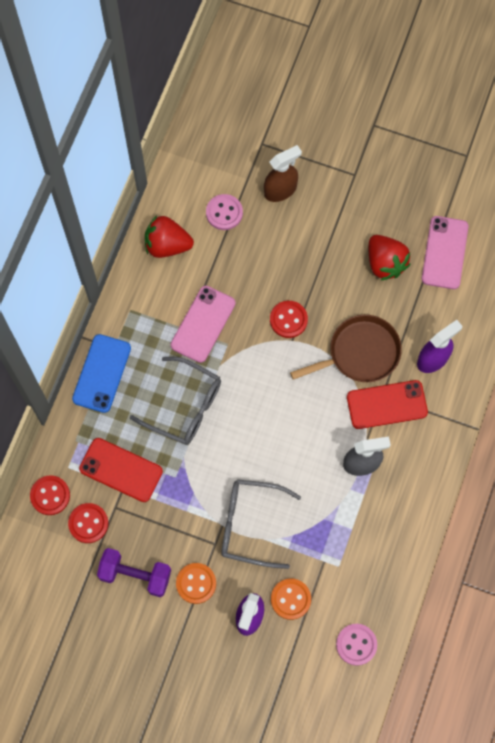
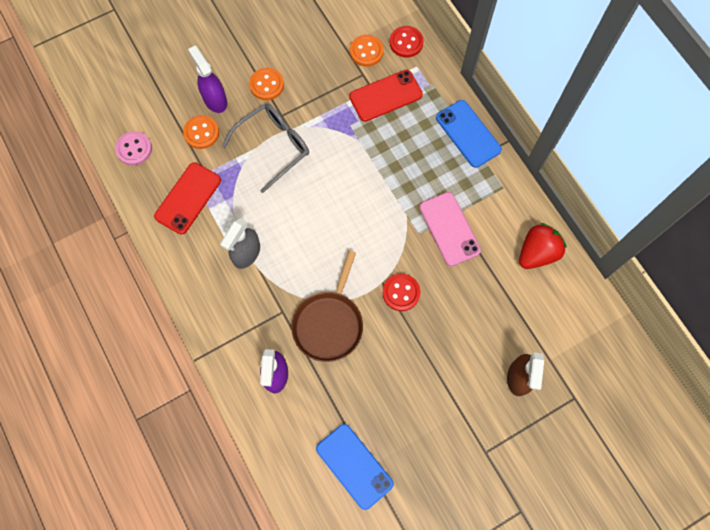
camera: 130 degrees right, 0 degrees up
(88, 523) = (366, 51): red button -> orange button
(135, 575) = (306, 54): purple dumbbell -> none
(185, 406) = (395, 169): grey glasses -> none
(224, 213) = (532, 317): pink button -> none
(385, 263) = (385, 408): red strawberry -> none
(387, 404) = (272, 309): red phone -> red phone (188, 198)
(444, 252) = (354, 466): pink phone -> blue phone

